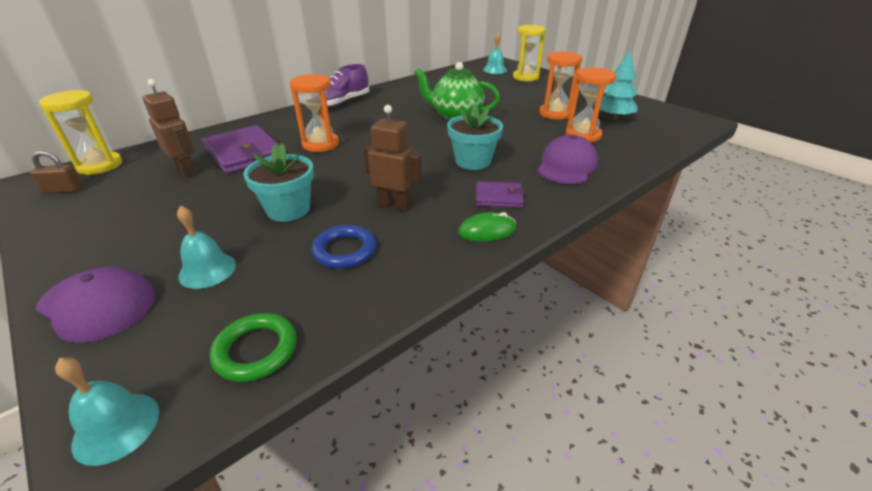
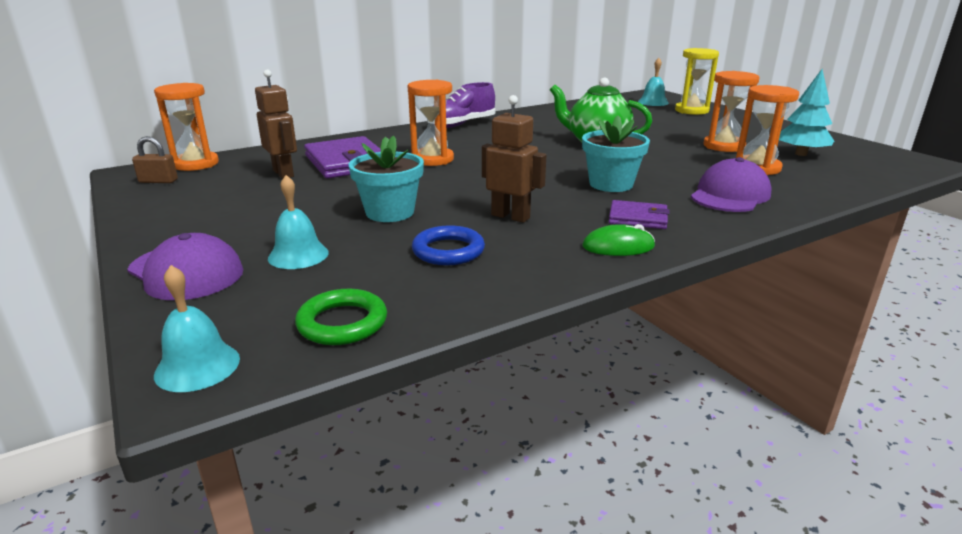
camera: 10 degrees right, 10 degrees down
(100, 165) = (196, 164): yellow hourglass -> orange hourglass

